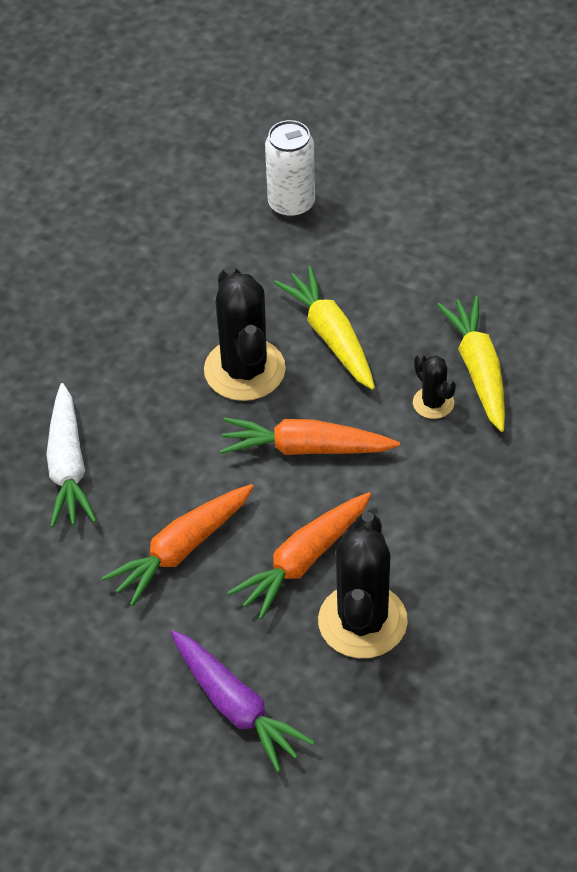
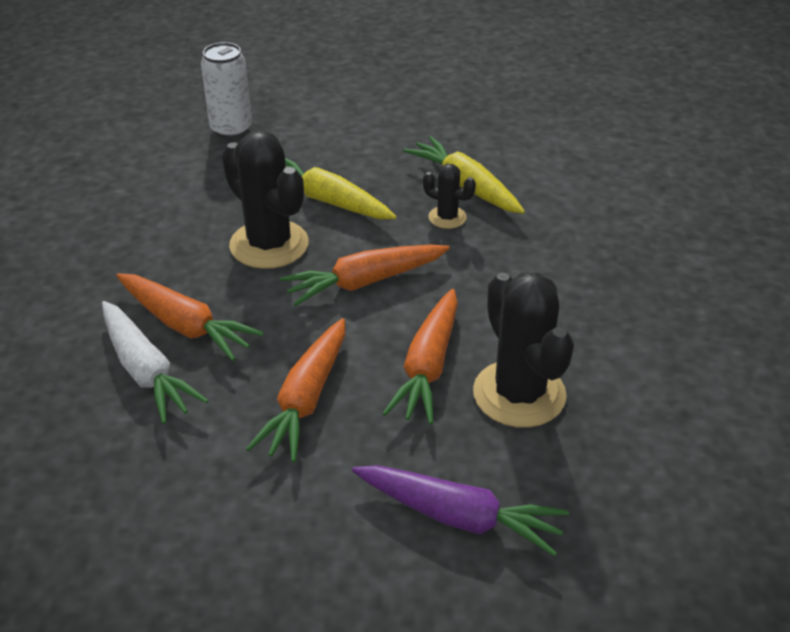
camera: 30 degrees left, 10 degrees down
(123, 432) = (185, 325): none -> orange carrot

